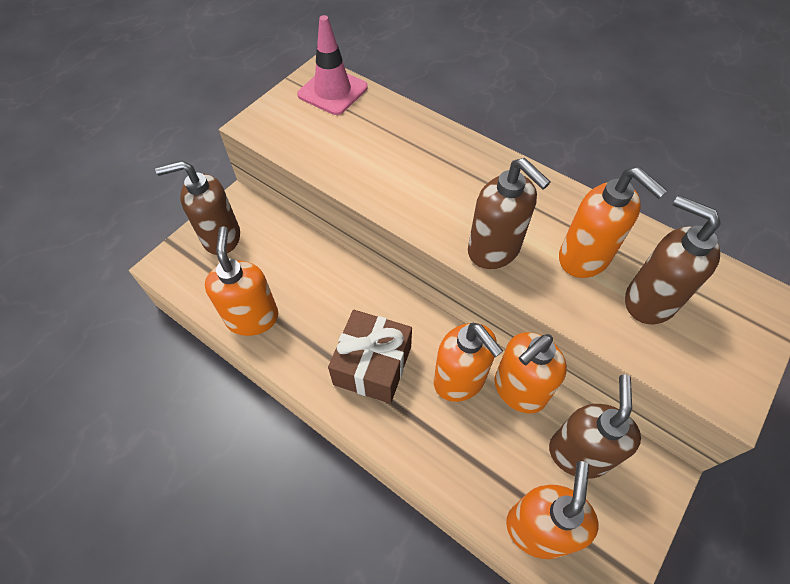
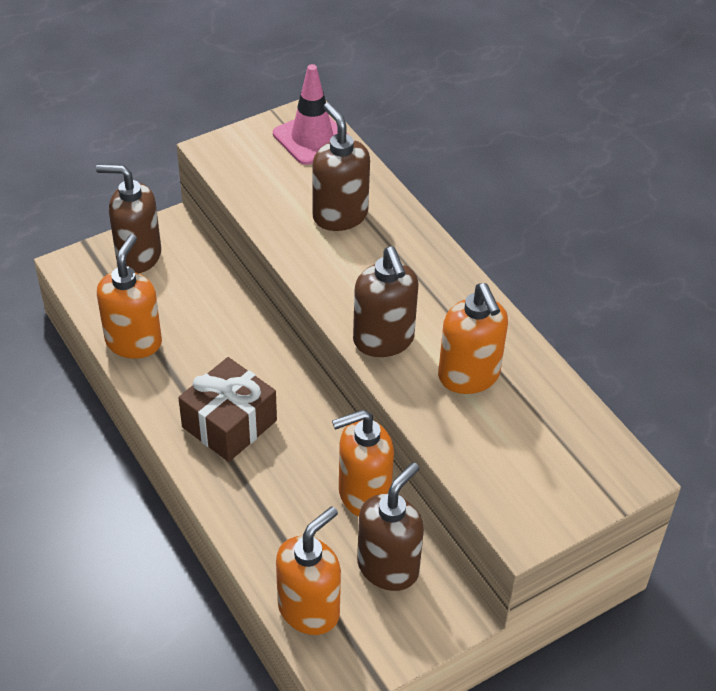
camera: 20 degrees right, 10 degrees down
(460, 380) = (309, 466): orange soap dispenser -> none
(649, 300) = (506, 432): brown soap dispenser -> brown soap dispenser (340, 215)

